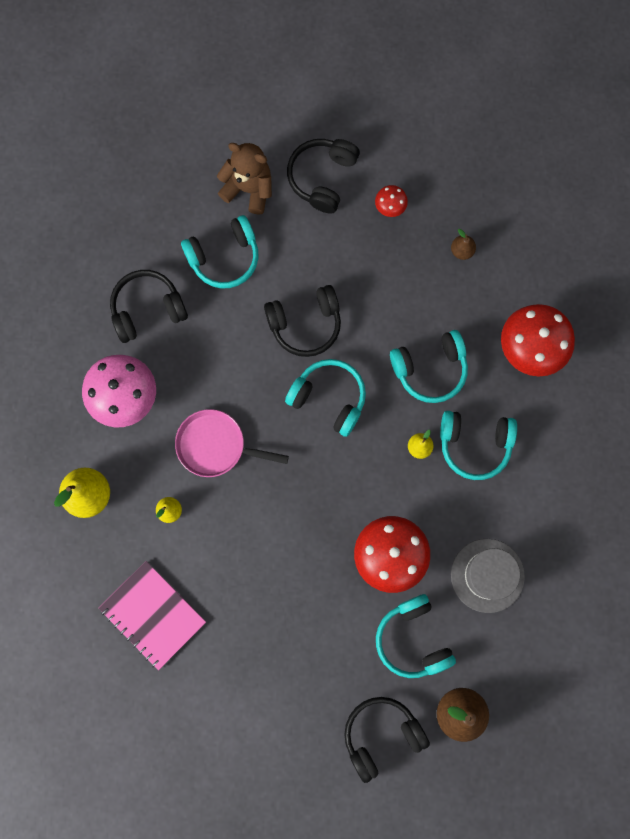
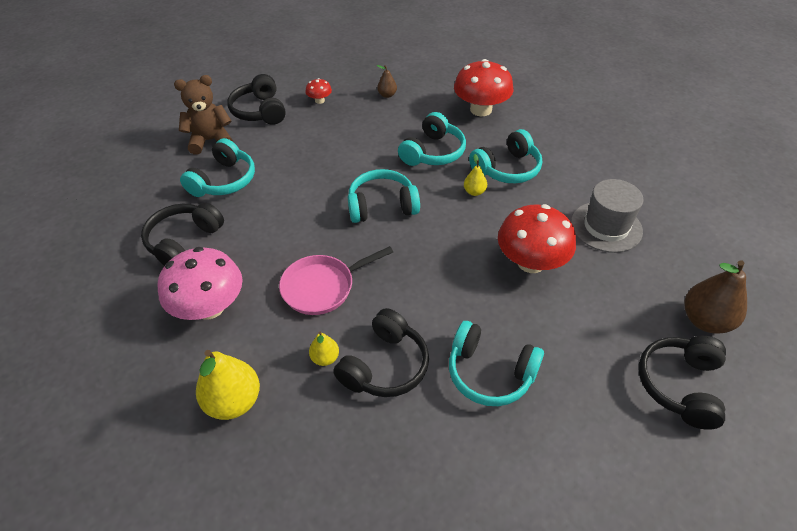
camera: 40 degrees left, 30 degrees down
(153, 615) = (388, 455): pink notebook -> none
(305, 324) = (321, 179): black headphones -> black headphones (385, 365)
(413, 639) = (612, 300): turquoise headphones -> turquoise headphones (490, 372)

